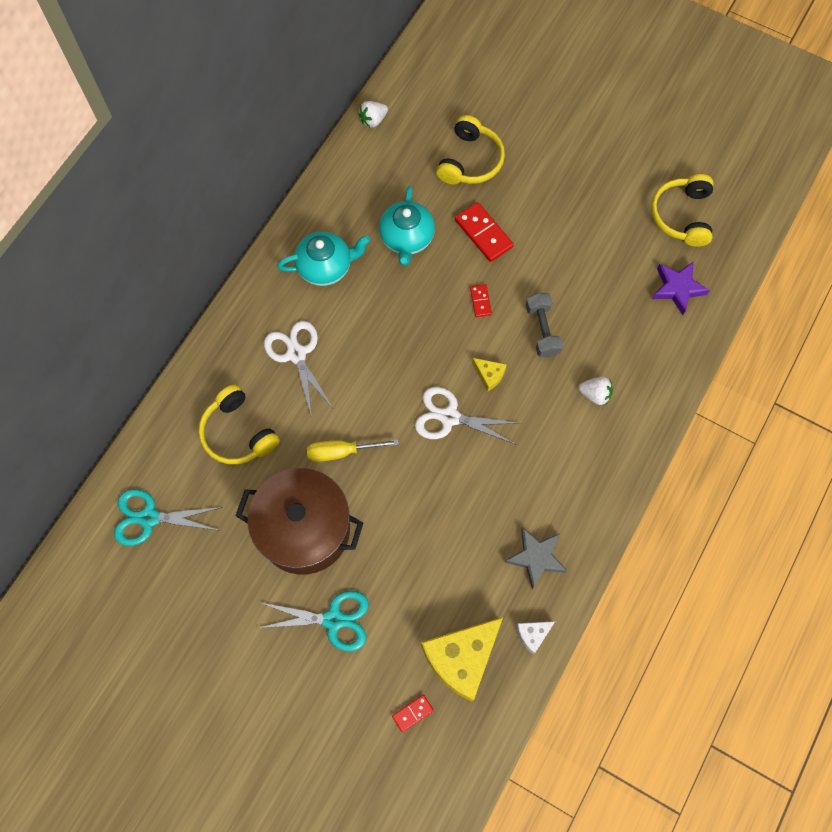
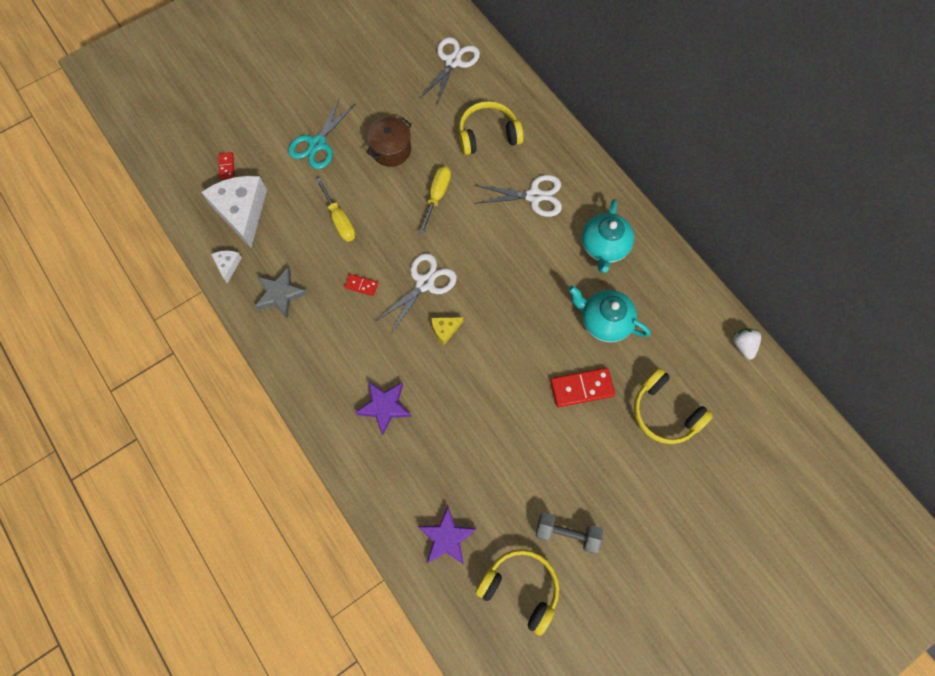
camera: 115 degrees right, 0 degrees up
(149, 518) = (453, 62): turquoise scissors -> white scissors
(304, 530) = (391, 150): brown pot -> brown pot, size x0.55
(420, 541) = (340, 220): none -> yellow screwdriver
(461, 658) = (242, 212): yellow cheese -> white cheese
(480, 301) = (516, 354): red domino -> red domino (361, 285)
(542, 330) = (464, 392): grey dumbbell -> grey dumbbell (567, 534)
(595, 394) = (384, 407): white strawberry -> purple star

